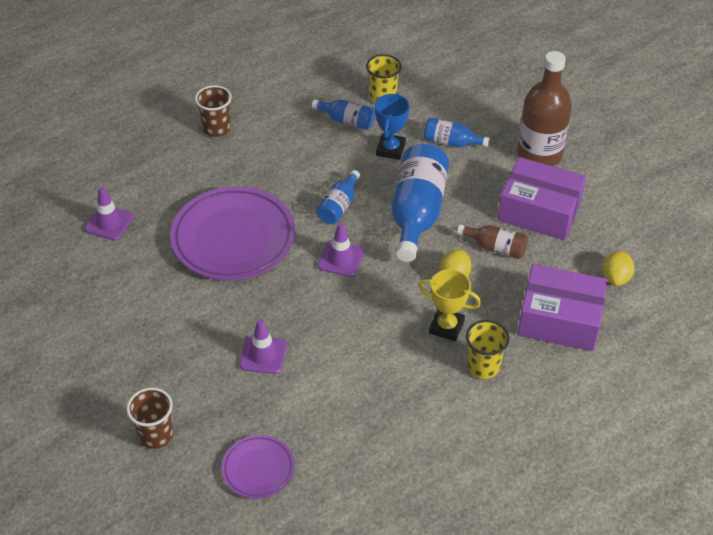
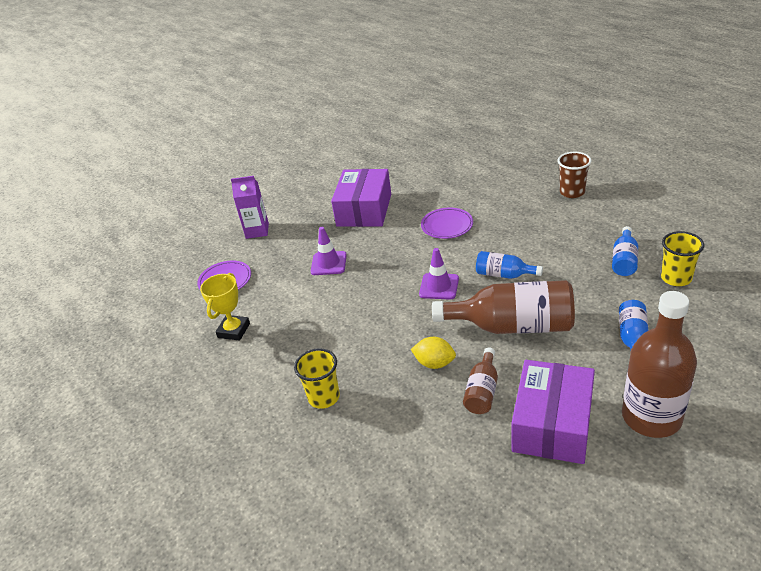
camera: 90 degrees right, 10 degrees down
(109, 223) = (446, 169): purple traffic cone -> none
(156, 435) = (257, 231): brown cup -> purple carton
(233, 238) = (447, 226): purple plate -> purple plate, size x0.50
(390, 149) = (597, 295): blue trophy -> none
(417, 213) = (513, 326): blue bottle -> brown bottle
(446, 327) = (369, 365): yellow trophy -> yellow trophy (234, 330)
(559, 319) = (391, 455): purple box -> purple box (364, 210)
(615, 278) = (464, 507): yellow lemon -> none

